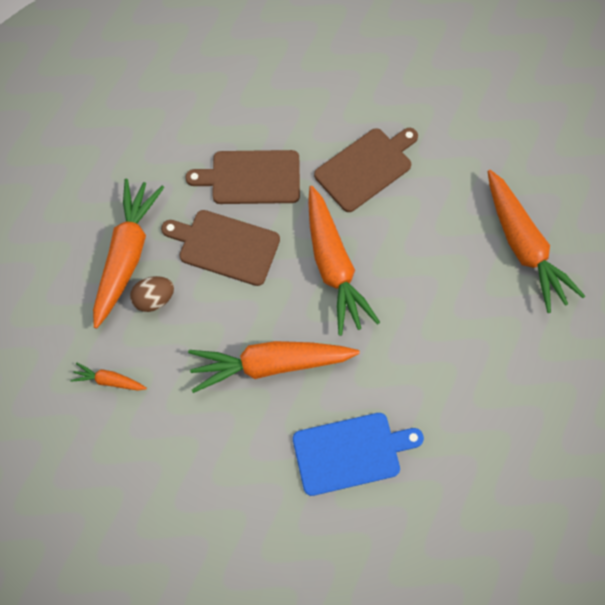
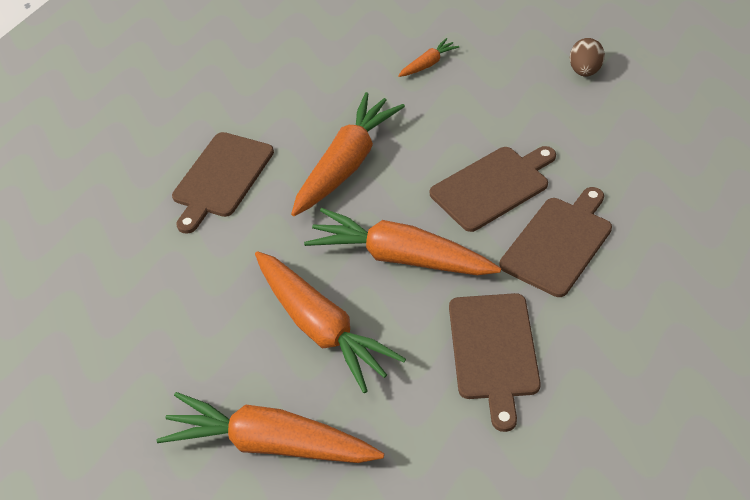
camera: 130 degrees right, 20 degrees down
(127, 255) = (540, 117): orange carrot -> orange carrot (321, 328)
(154, 299) = (479, 117): brown egg -> brown egg (585, 71)
(350, 452) = (221, 178): blue cutting board -> brown cutting board

